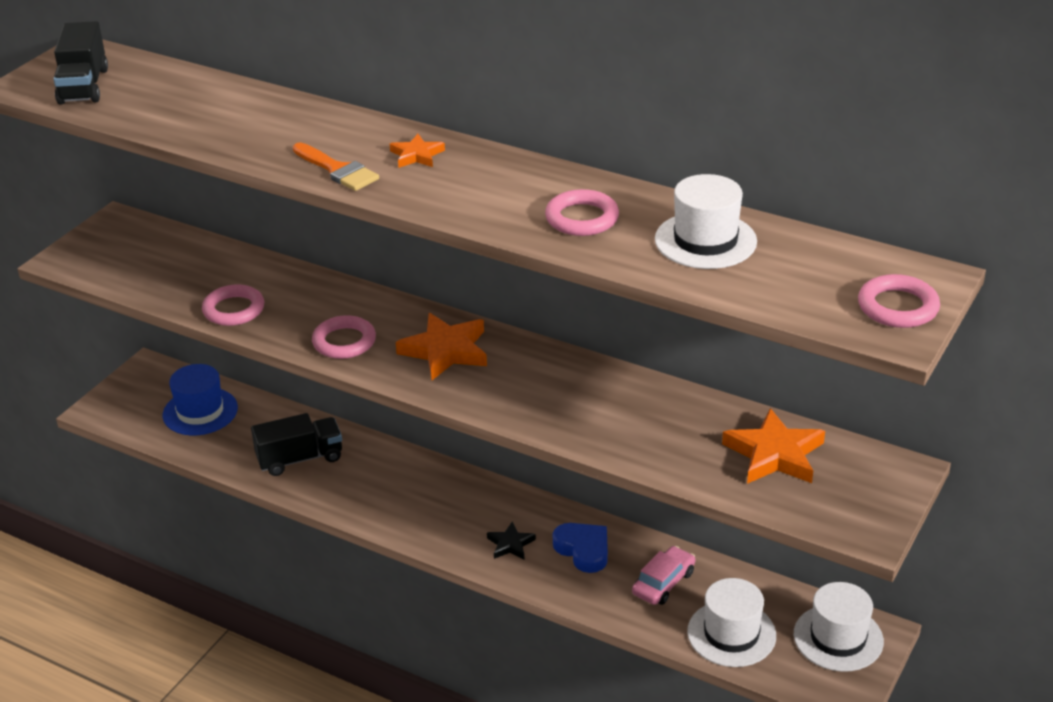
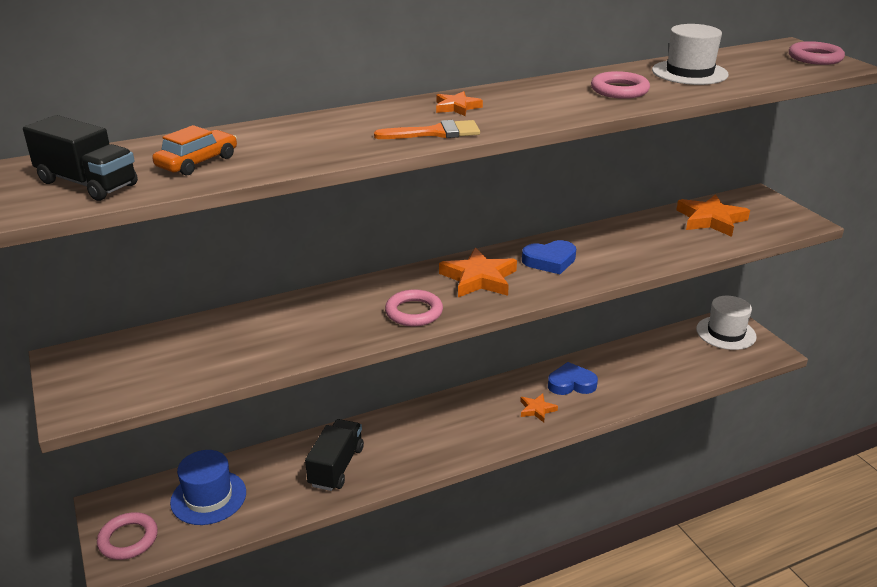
camera: 55 degrees left, 5 degrees down
(162, 104) = (197, 162): none -> orange car
(234, 310) = (300, 345): pink ring -> pink ring (128, 539)
(510, 544) = (537, 410): black star -> orange star
(531, 378) = (550, 261): none -> blue heart
(663, 583) = (629, 368): pink car -> none
(731, 634) = (694, 364): white hat -> none

